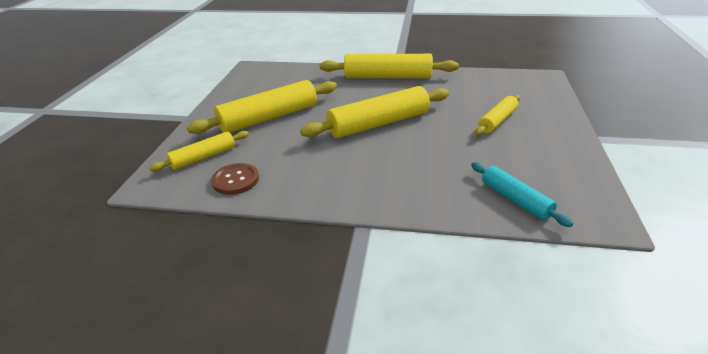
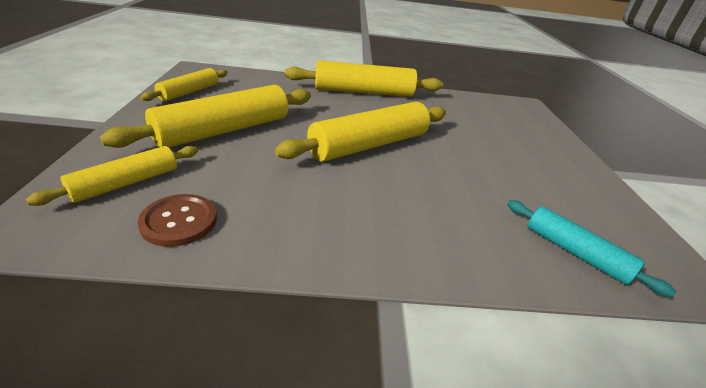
camera: 15 degrees left, 0 degrees up
(497, 121) = (503, 148): yellow rolling pin -> yellow rolling pin (189, 92)

